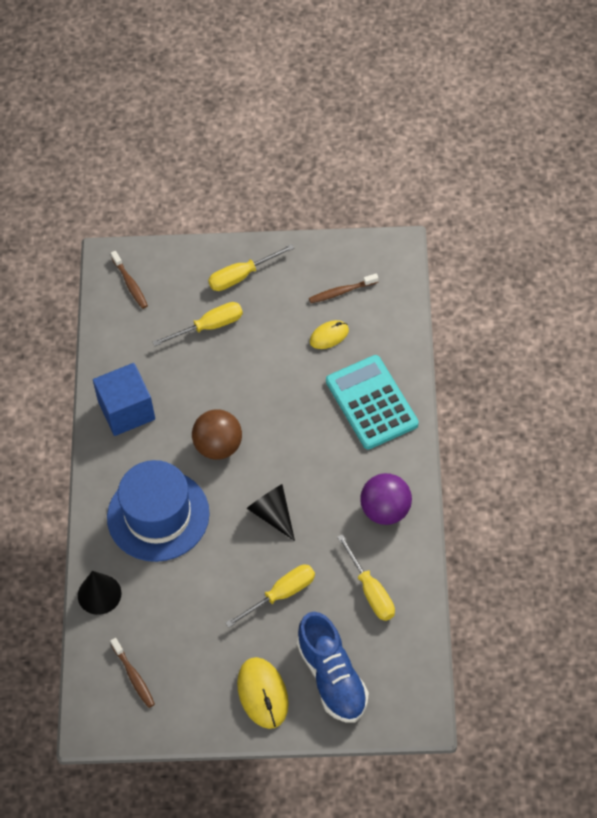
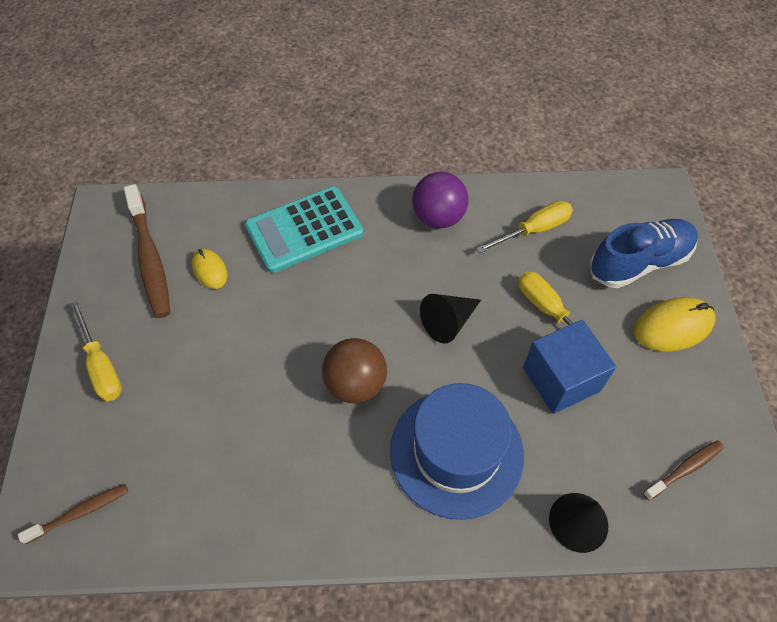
camera: 95 degrees left, 0 degrees up
(126, 410) = (295, 504): blue cube -> blue cube (561, 379)
(209, 326) = (173, 402): yellow screwdriver -> none
(341, 292) = (150, 258): brown toothbrush -> brown toothbrush, size x1.83

